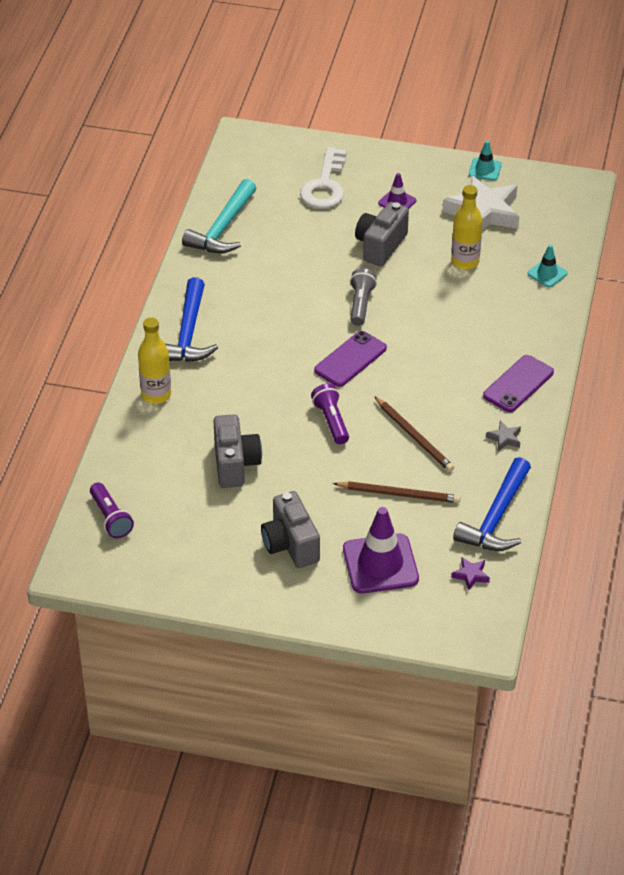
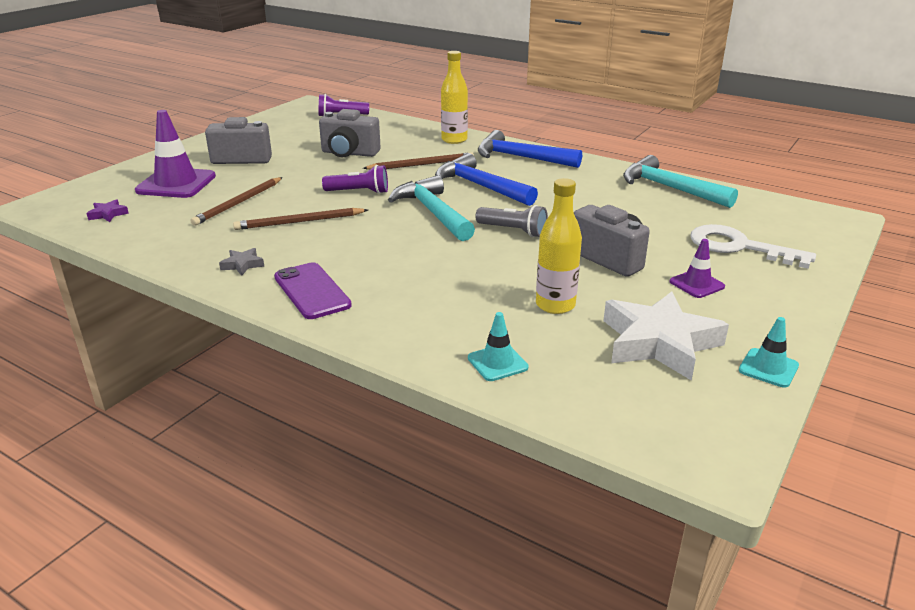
camera: 110 degrees right, 15 degrees down
(241, 399) = (421, 165): none -> brown pencil
(350, 359) = (433, 212): purple phone -> turquoise hammer
(496, 517) = (151, 238): blue hammer -> blue hammer (480, 186)

